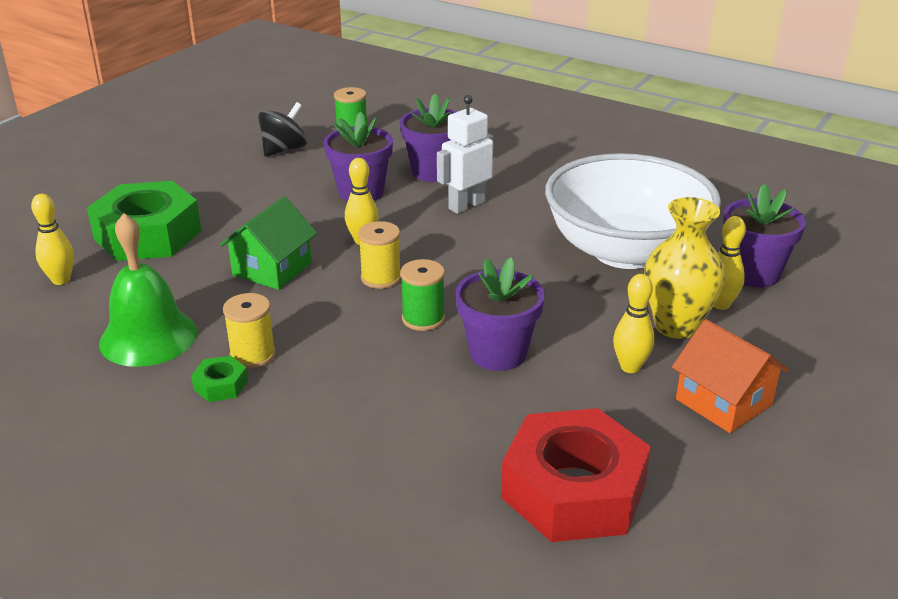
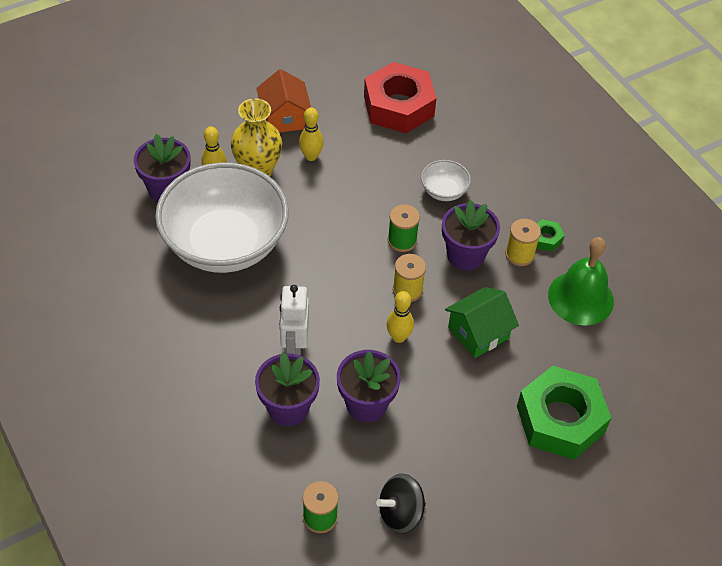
camera: 155 degrees left, 20 degrees up
(61, 280) = (634, 387): yellow bowling pin -> none
(406, 392) = (444, 191): none -> white bowl
(466, 205) = (294, 346): white robot -> white robot turned 105 degrees clockwise
(498, 353) = (376, 196): purple flower pot -> purple flower pot (465, 255)

